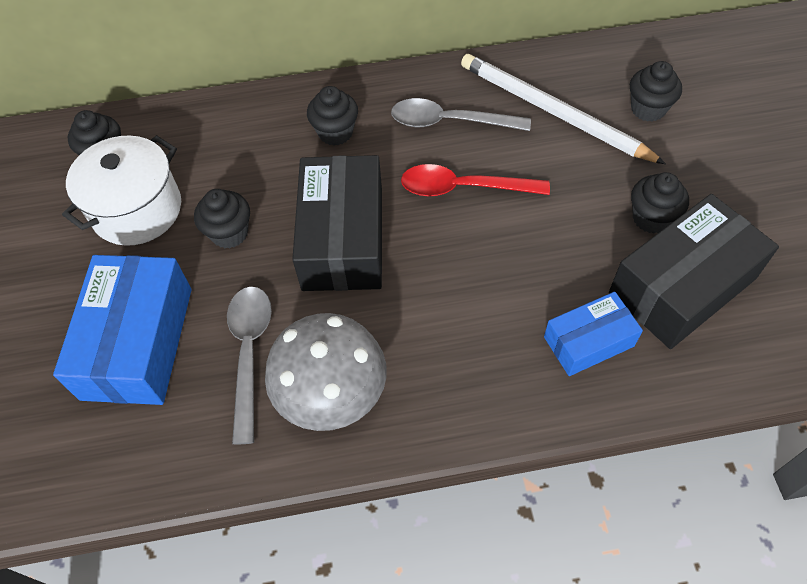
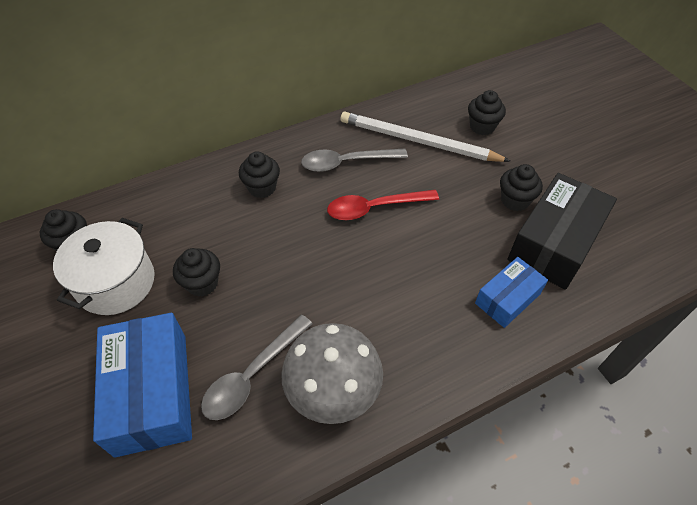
camera: 20 degrees left, 5 degrees down
(249, 352) = (252, 375): grey spoon -> grey spoon turned 120 degrees counterclockwise
(342, 239) = (296, 266): black box -> none

